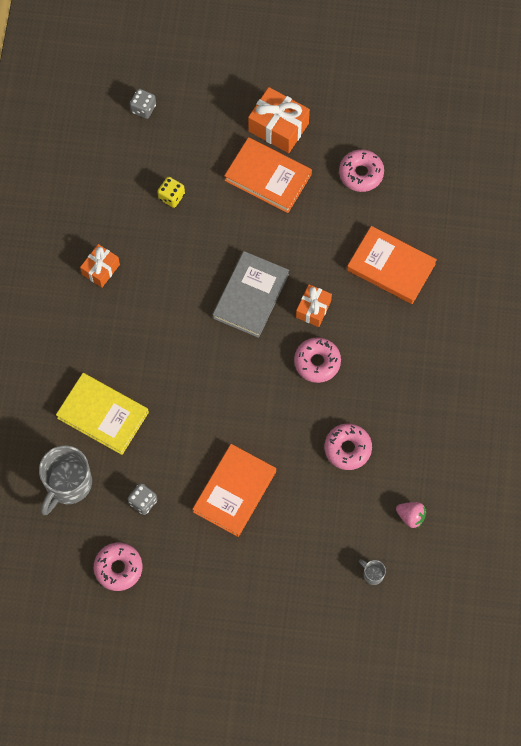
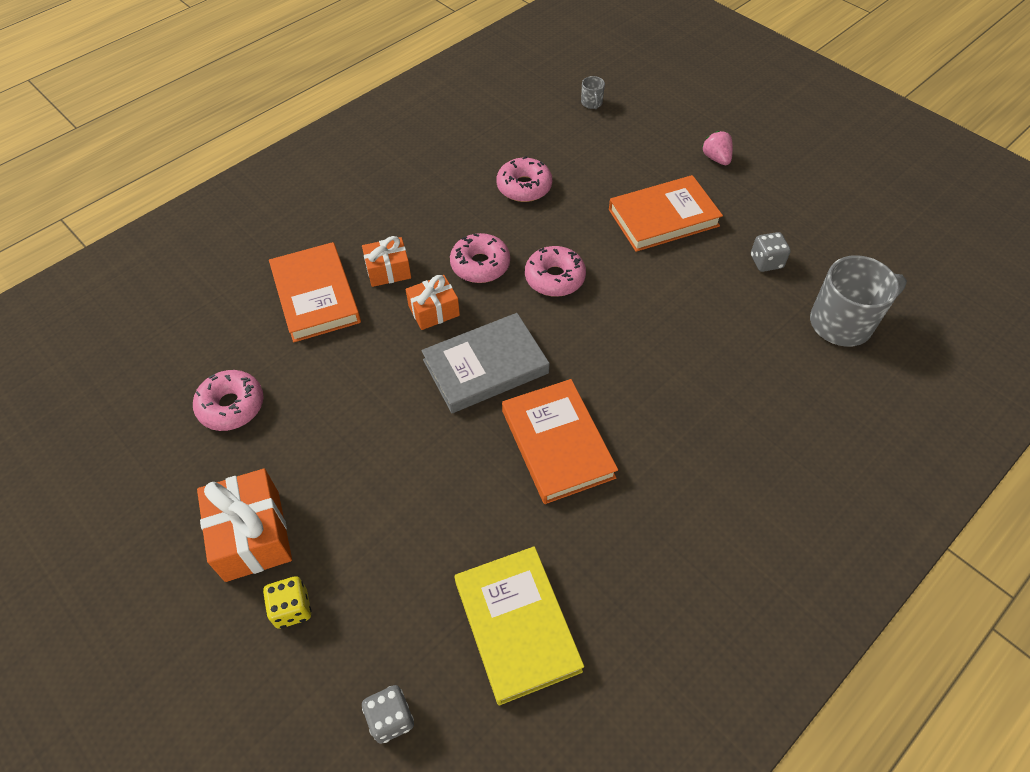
camera: 140 degrees left, 15 degrees down
(101, 269) = (640, 522): orange gift -> orange gift (388, 271)
(103, 415) = (755, 361): yellow book -> yellow book (516, 626)
(118, 568) = (831, 228): pink donut -> pink donut (554, 278)
(171, 196) = (470, 549): yellow dice -> yellow dice (292, 608)
(268, 177) = (332, 481): orange book -> orange book (557, 444)
(411, 516) = (520, 117): pink strawberry -> pink strawberry (716, 158)

